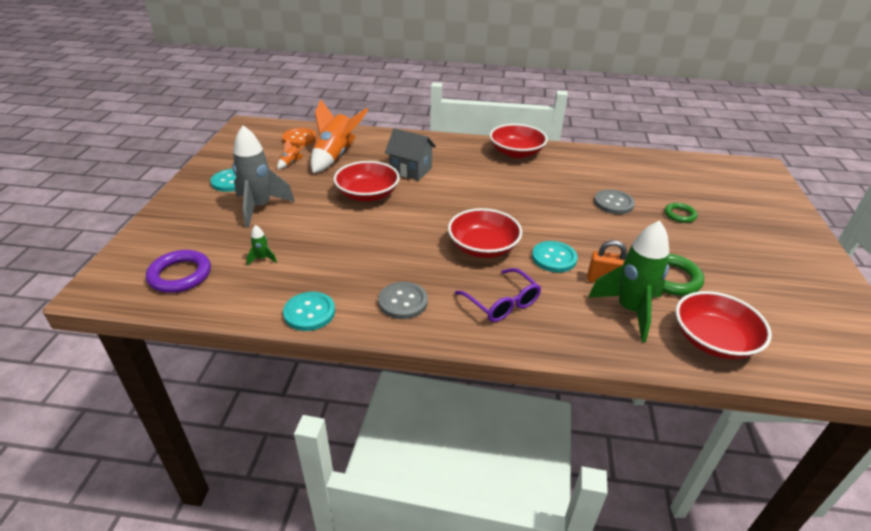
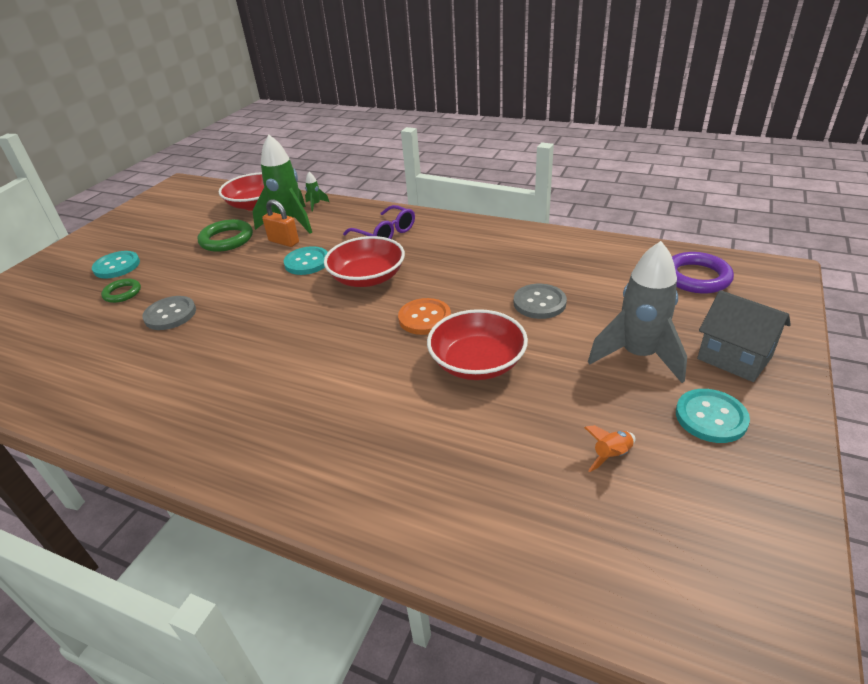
camera: 160 degrees left, 0 degrees up
(262, 259) = (610, 286): green rocket -> green rocket (316, 205)
(299, 138) = (609, 550): orange button -> orange button (424, 318)
(309, 312) = (553, 238): turquoise button -> turquoise button (117, 266)
(335, 156) = (523, 464): orange rocket -> none
(403, 302) = (469, 240): grey button -> grey button (539, 303)
(410, 170) = (393, 407): grey house -> grey house (734, 358)
(502, 303) = (385, 233): purple glasses -> purple glasses turned 150 degrees clockwise
(516, 152) = (187, 429): red bowl -> none

